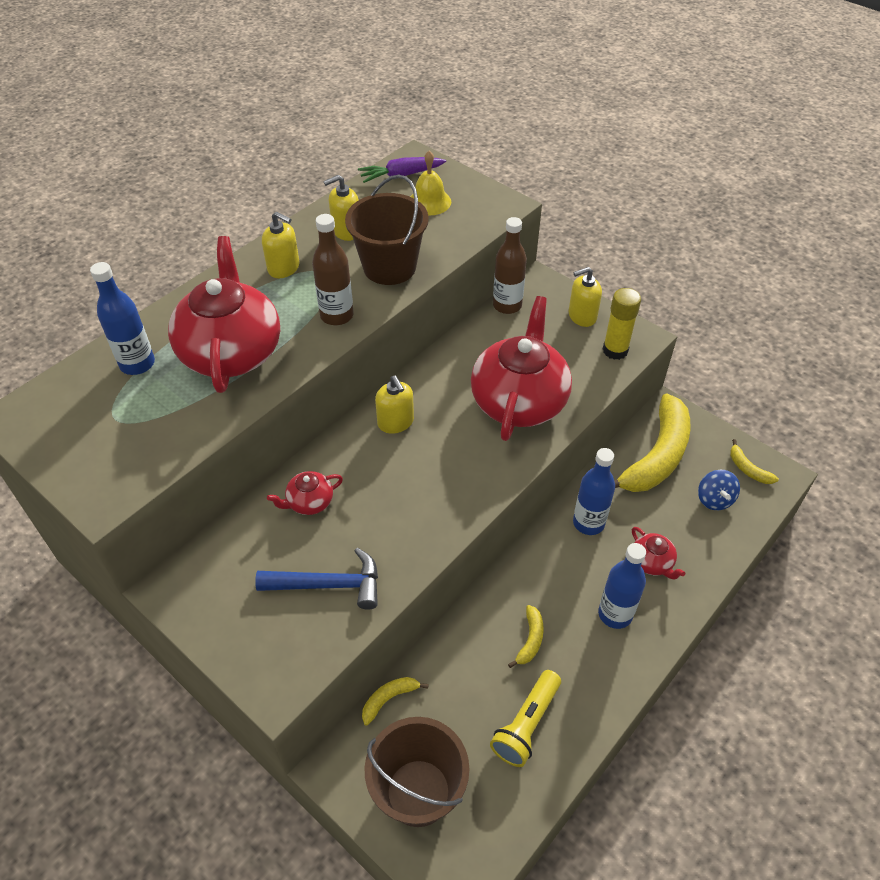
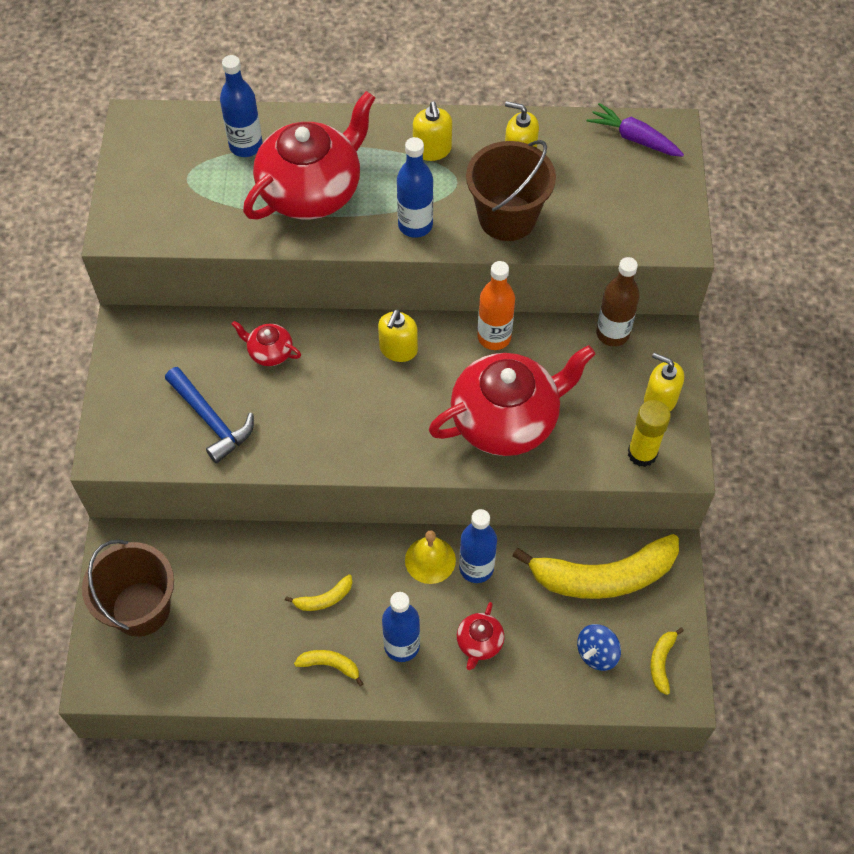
camera: 50 degrees right, 10 degrees up
(337, 315) = (415, 225): brown bottle -> blue bottle
(389, 699) = (194, 537): yellow banana -> yellow banana (330, 665)
(429, 202) = (621, 184): yellow bell -> yellow bell (430, 560)
(444, 364) = (494, 337): none -> orange bottle
(526, 724) = (249, 644): yellow flashlight -> none

